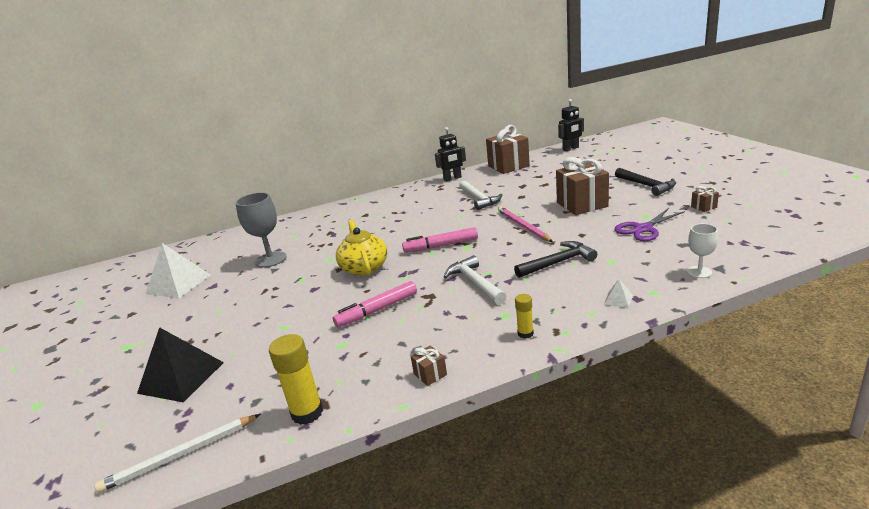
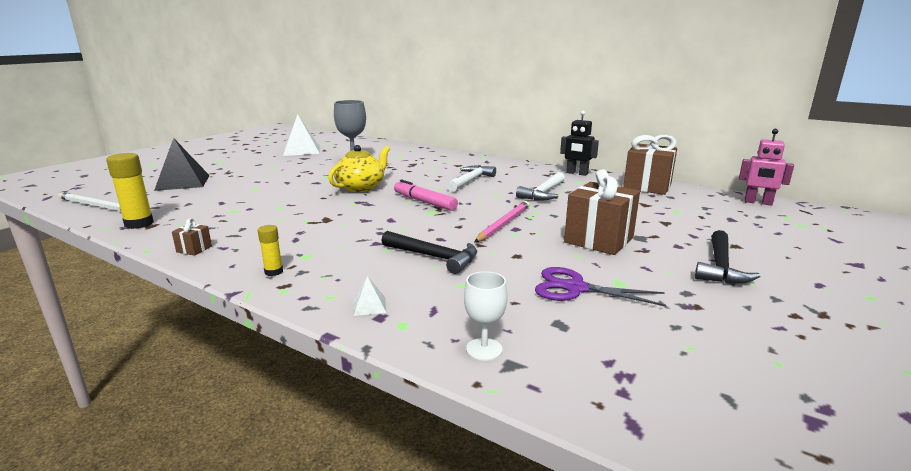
camera: 50 degrees right, 5 degrees down
(377, 310) = (292, 208): pink marker -> none
(475, 283) = (361, 230): white hammer -> white hammer (470, 181)
(571, 149) = (758, 202): black robot -> pink robot
(703, 207) = (710, 321): brown gift -> none

